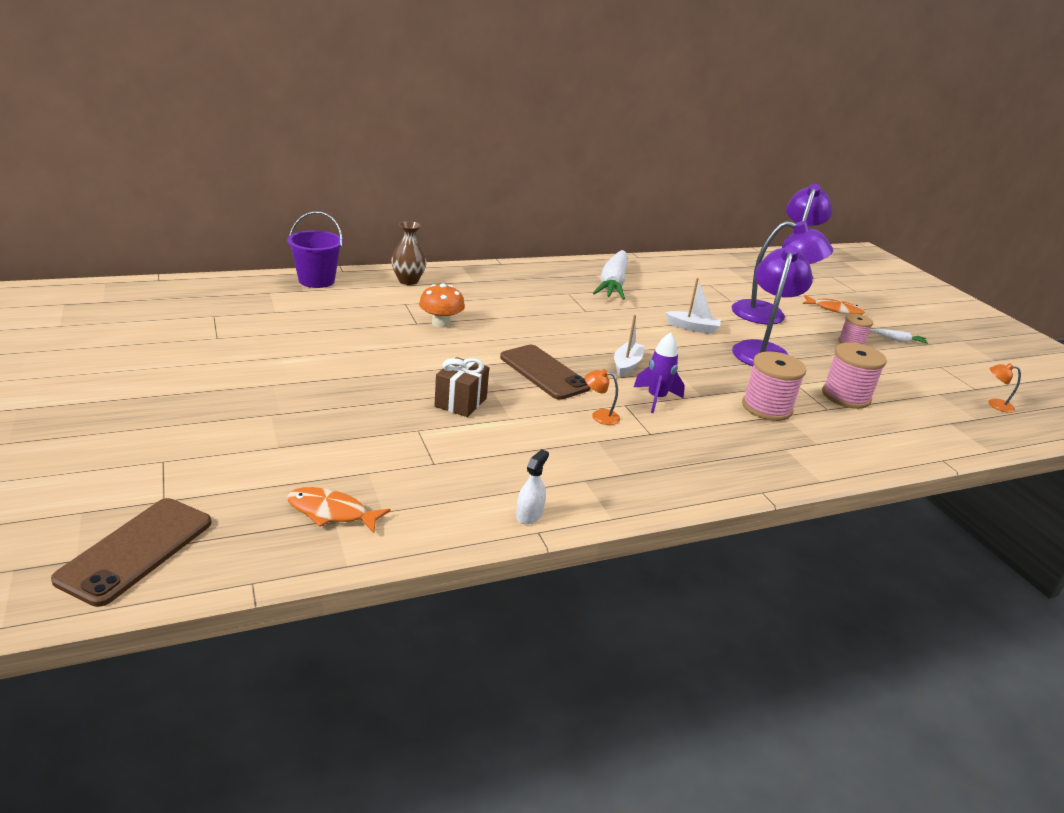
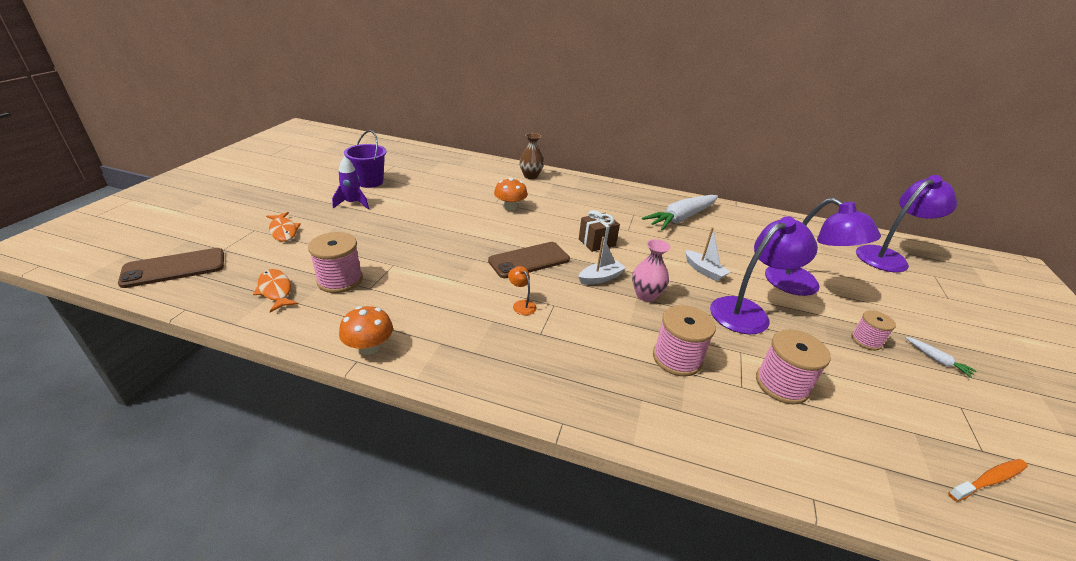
camera: 40 degrees right, 5 degrees up
(316, 280) = (476, 162): purple bucket -> purple bucket (369, 182)
(387, 469) = (340, 280): none -> pink spool
(460, 402) = (444, 258): brown gift -> brown gift (597, 242)
(529, 515) = (369, 347): white spray bottle -> orange mushroom
(544, 372) = (529, 260): brown phone -> brown phone turned 60 degrees clockwise
(656, 399) = (585, 311): purple rocket -> purple rocket (353, 203)
(681, 366) = (646, 295): none -> pink vase
(834, 310) = (891, 305): orange fish -> orange fish (283, 231)
(995, 405) = (989, 480): orange lamp -> orange toothbrush

